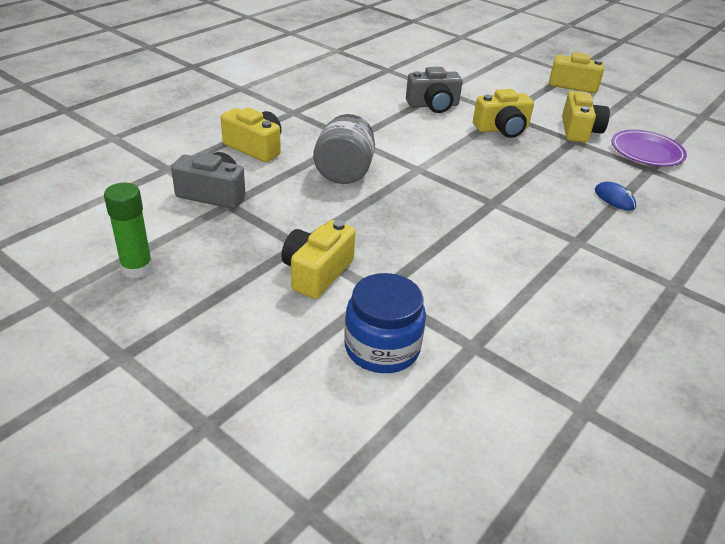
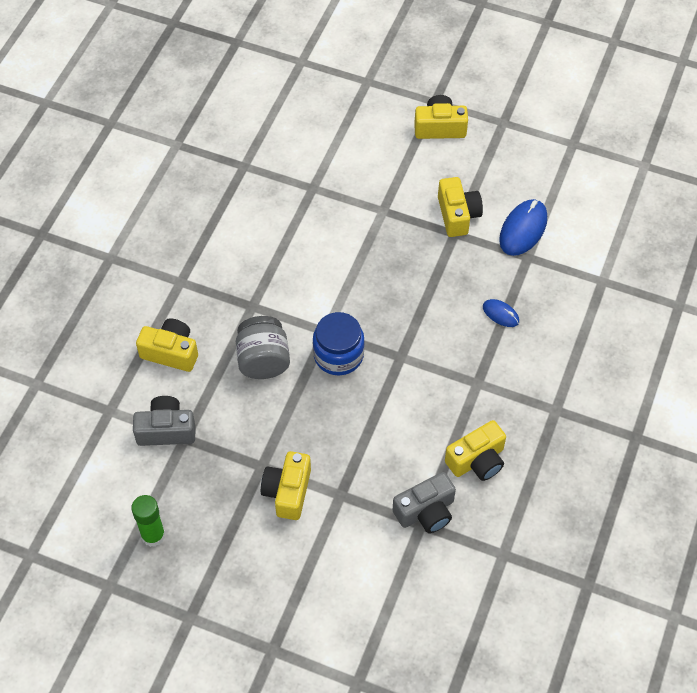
camera: 15 degrees left, 20 degrees up
(382, 347) = (359, 548): blue jar -> blue jar (338, 355)
(433, 105) = (310, 220): grey camera -> grey camera (426, 511)
(502, 129) = (385, 239): yellow camera -> yellow camera (477, 460)
(646, 152) = (523, 229): purple plate -> blue mouse

